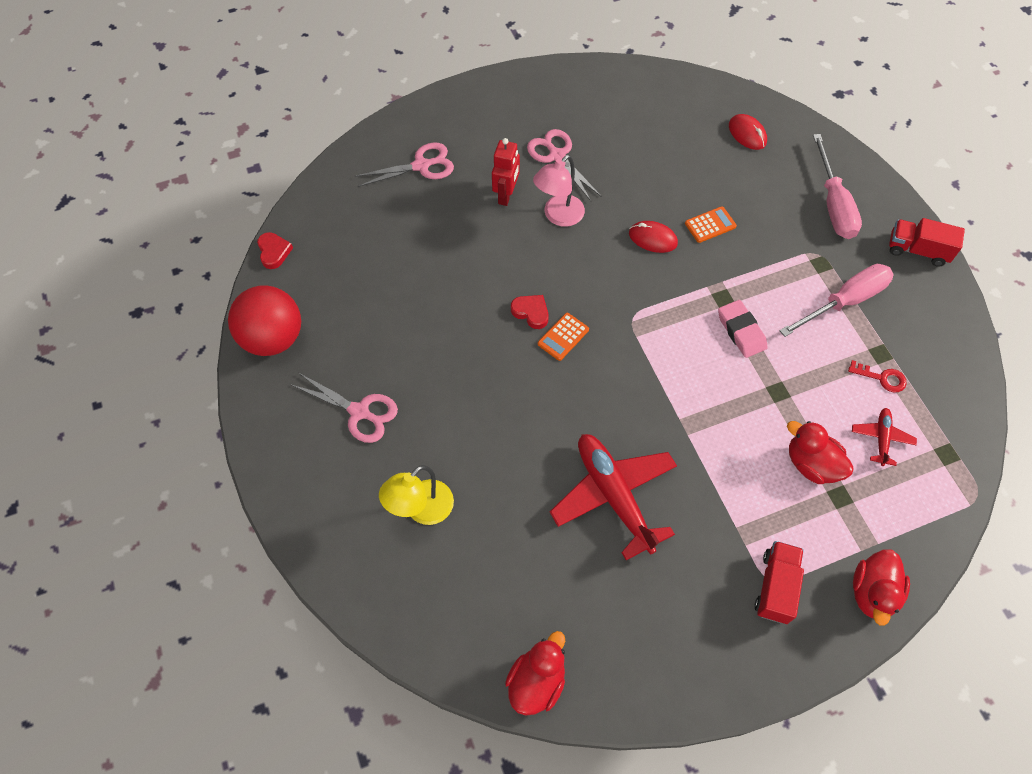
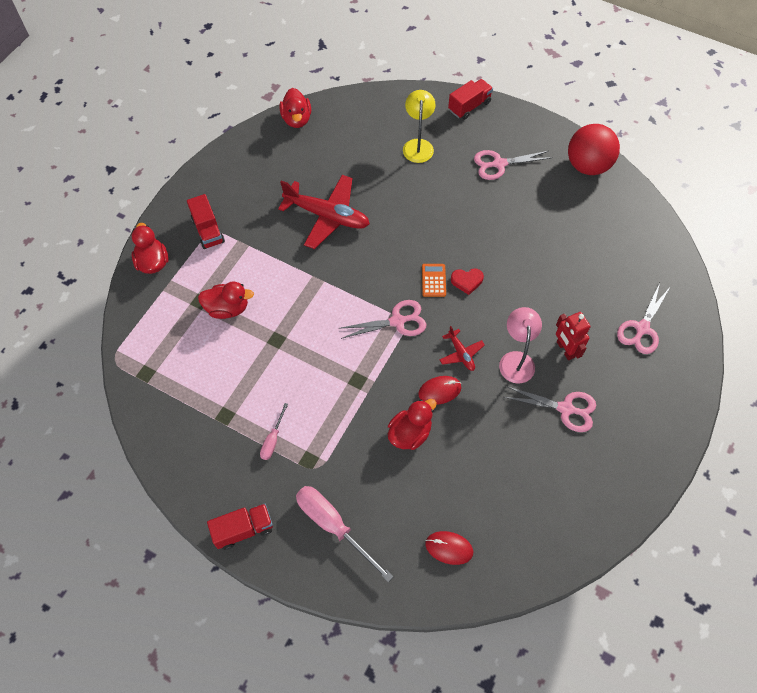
camera: 140 degrees right, 0 degrees up
(274, 252) = (650, 208): red heart -> none
(305, 517) = (469, 106): none -> red truck
(637, 323) = (397, 321): none -> pink scissors
(710, 225) = (410, 433): orange calculator -> red duck
(741, 331) = (328, 364): pink eraser -> none
(844, 301) = (273, 440): pink screwdriver -> pink screwdriver, size x0.52
(881, 438) = (193, 354): red plane -> red plane (461, 353)
(882, 378) = (214, 397): red key -> none

